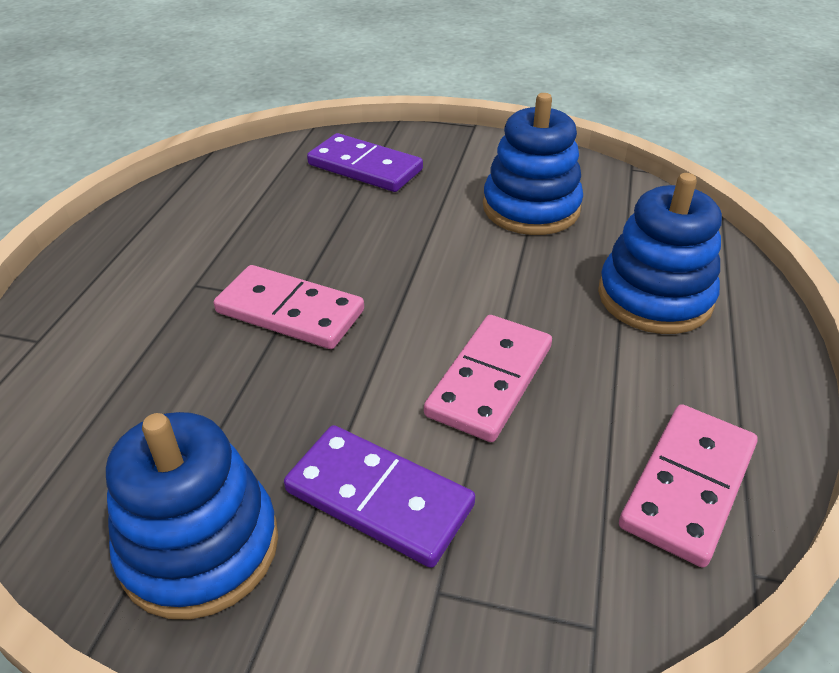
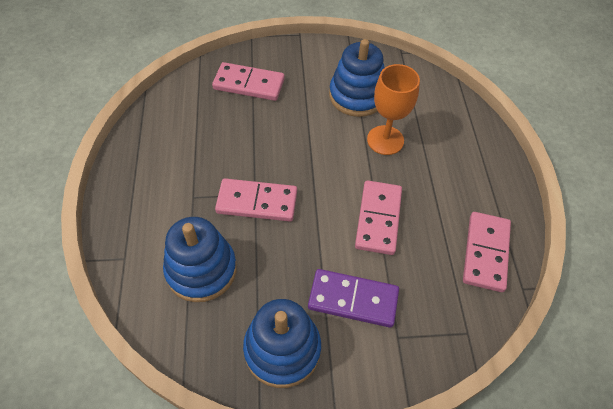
camera: 20 degrees left, 15 degrees up
(365, 167) = (249, 84): purple domino -> pink domino
(554, 272) = (385, 140): none -> orange goblet
(654, 297) = (440, 145): blue stacking toy -> blue stacking toy (201, 270)

